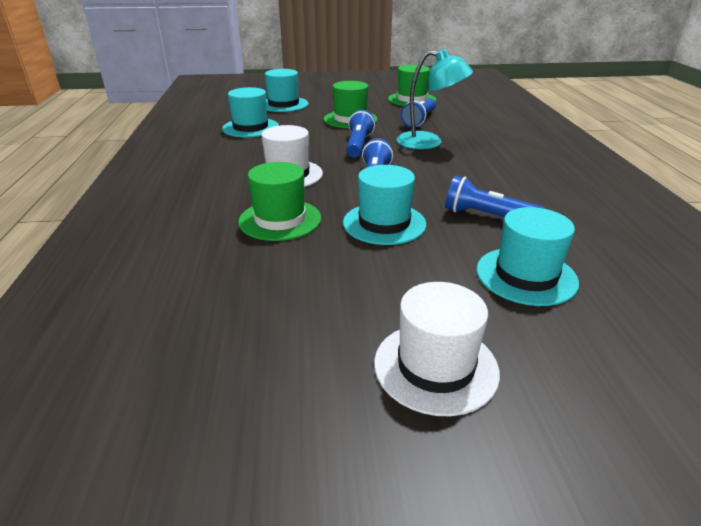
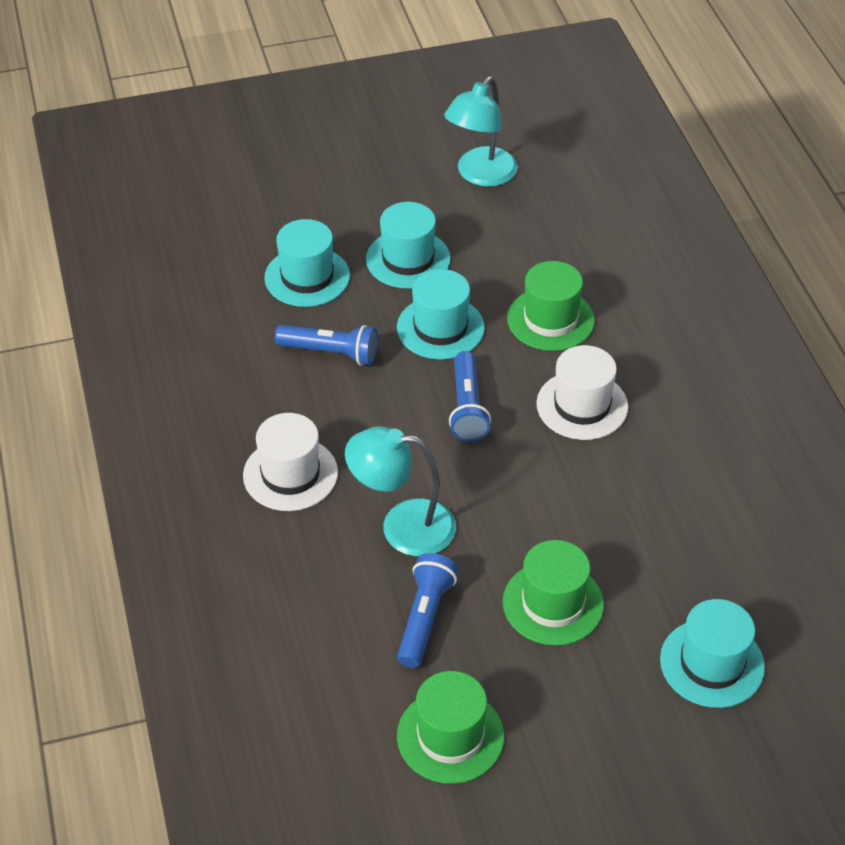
camera: 170 degrees right, 15 degrees up
(250, 128) = (713, 541): turquoise hat -> turquoise hat (408, 259)
(279, 381) = (480, 175): none -> turquoise lamp
(358, 145) = (512, 502): blue flashlight -> none
(435, 367) = (383, 195): white hat -> white hat (290, 474)

